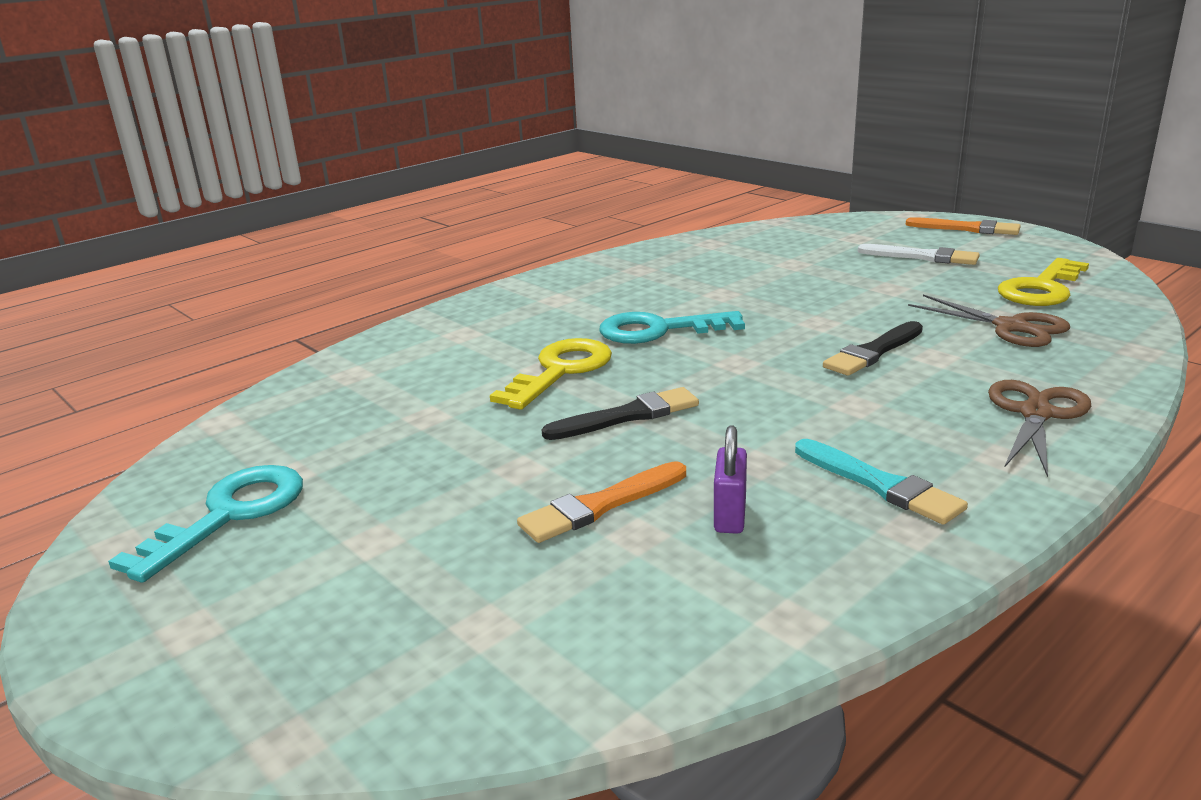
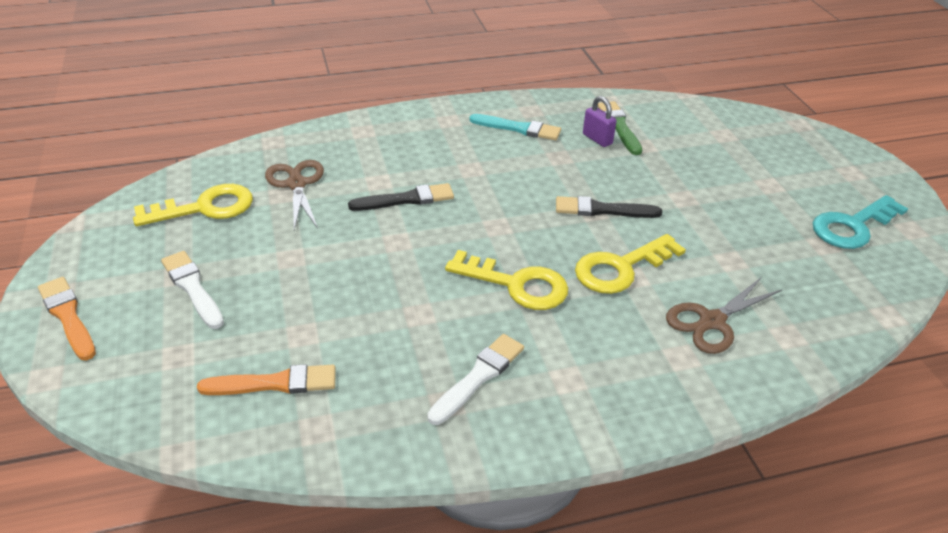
camera: 155 degrees left, 15 degrees up
(600, 505) = (652, 163): orange brush -> orange brush (275, 383)
(630, 282) = (478, 377): none -> white brush
(658, 330) = (517, 285): turquoise key -> yellow key
(714, 559) = (619, 126): none -> green brush
(730, 515) = (597, 139): purple padlock -> purple padlock turned 75 degrees counterclockwise
(880, 484) = (518, 128): turquoise brush -> turquoise brush turned 120 degrees clockwise
(1035, 413) = (397, 132): brown scissors -> brown scissors (712, 321)

